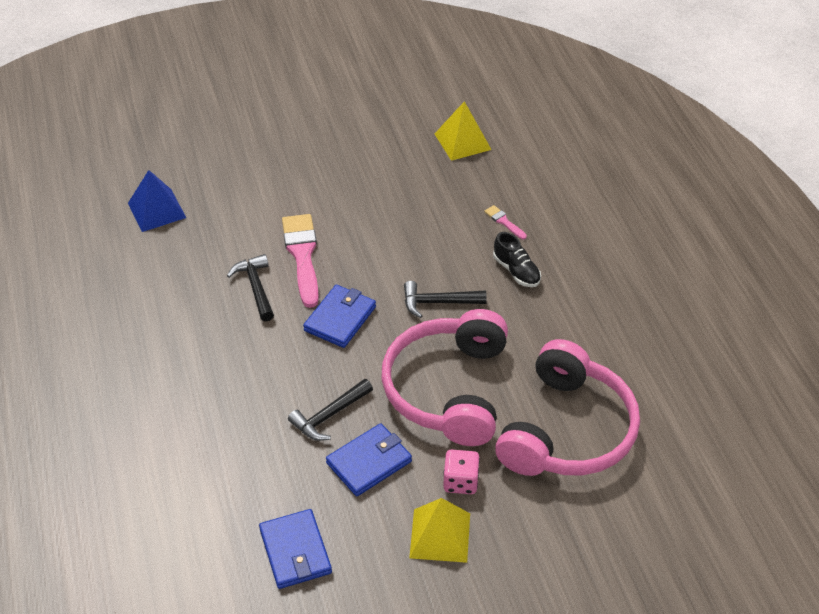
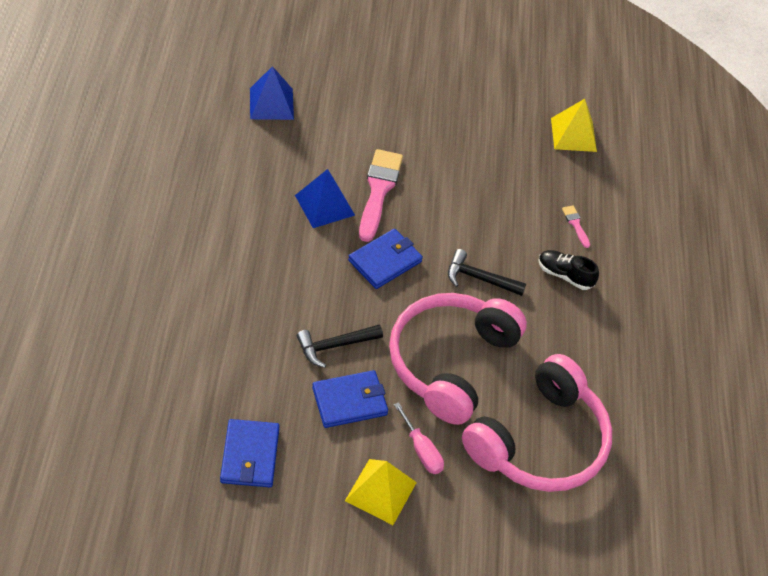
camera: 15 degrees right, 5 degrees up
(256, 287) = (324, 205): black hammer -> blue pyramid
(460, 481) = (421, 450): pink dice -> pink screwdriver
(516, 271) = (564, 275): black shoe -> black shoe turned 135 degrees clockwise

